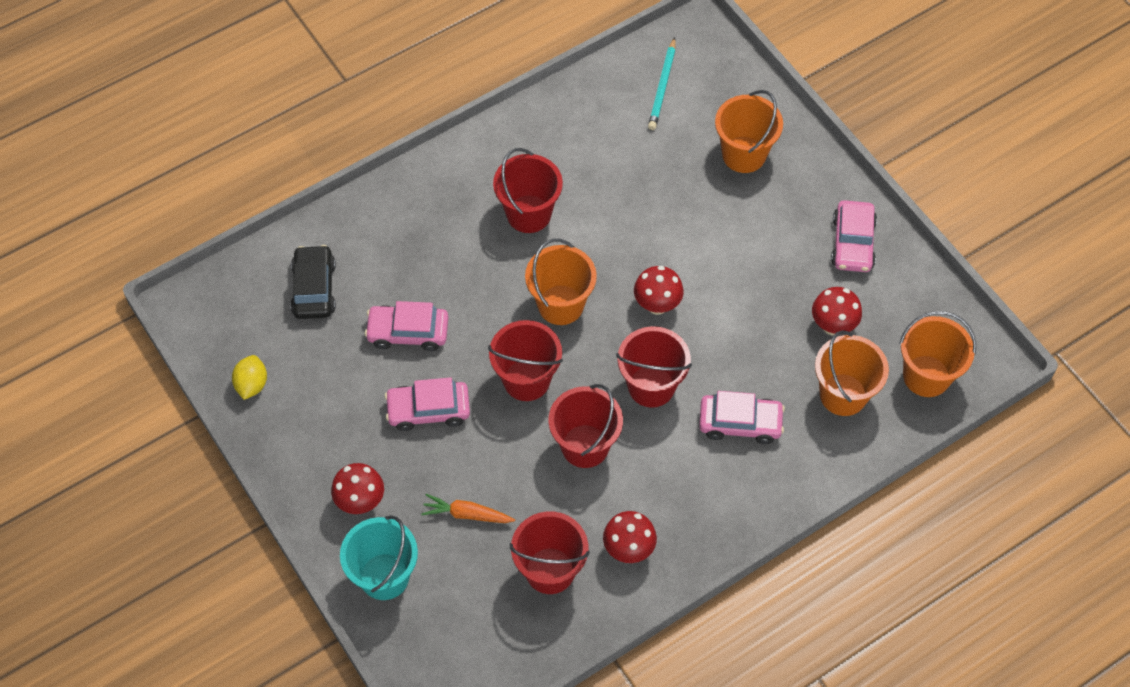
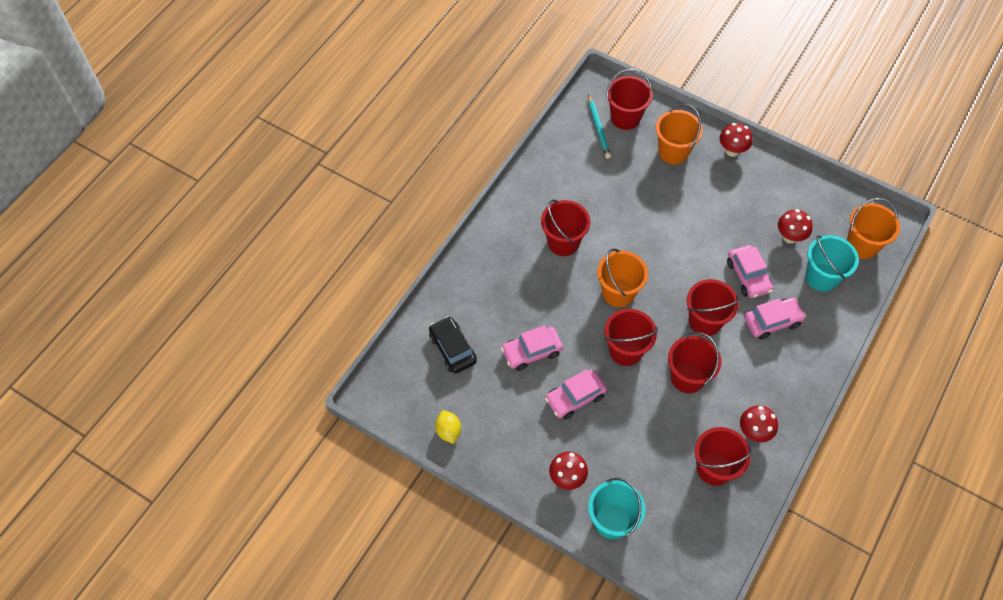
camera: 25 degrees left, 0 degrees up
(467, 514) = (640, 455): orange carrot -> none
(657, 305) = (677, 268): red mushroom -> red mushroom (732, 151)
(707, 86) = (625, 118): none -> red bucket
(843, 394) = (821, 277): orange bucket -> turquoise bucket
(852, 243) = (770, 181): pink car -> pink car (748, 276)

